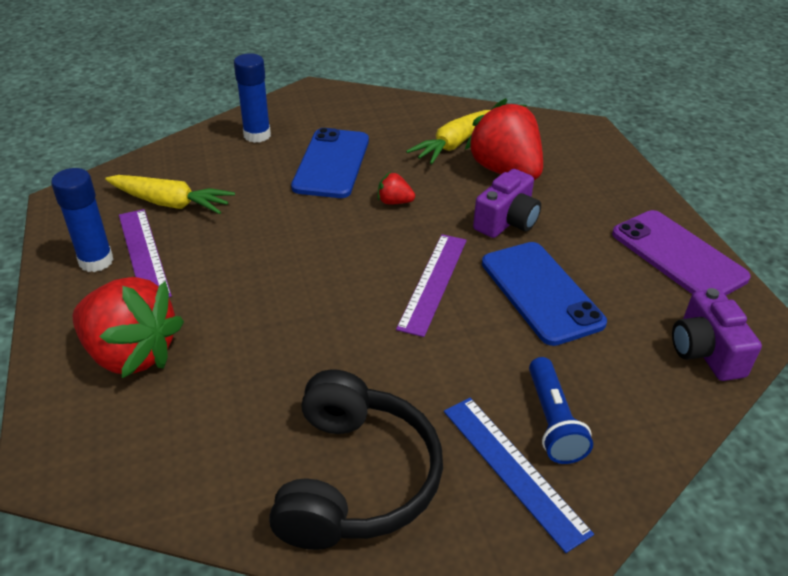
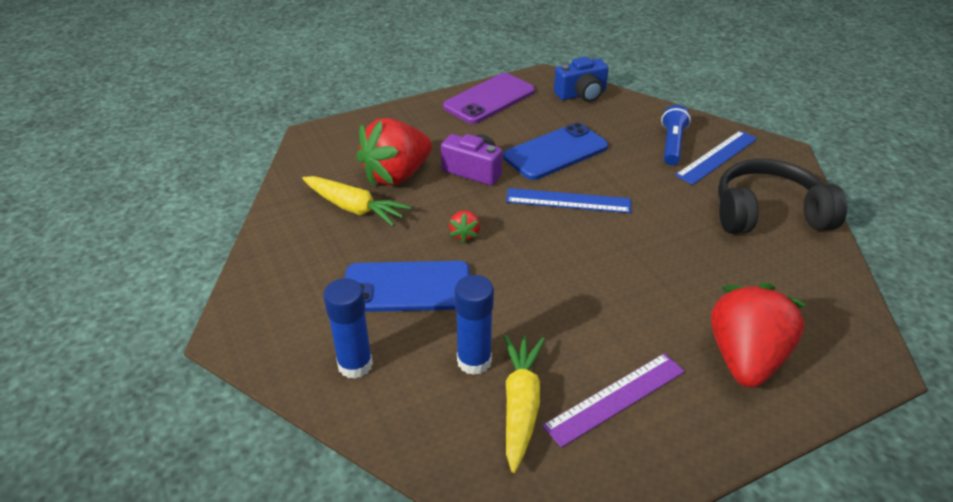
camera: 100 degrees left, 0 degrees up
(96, 261) = (645, 436): blue glue stick -> blue glue stick (474, 361)
(433, 282) = (568, 201): purple ruler -> blue ruler
(552, 421) = (672, 145): blue flashlight -> blue flashlight turned 60 degrees counterclockwise
(705, 352) = (581, 94): purple camera -> blue camera

